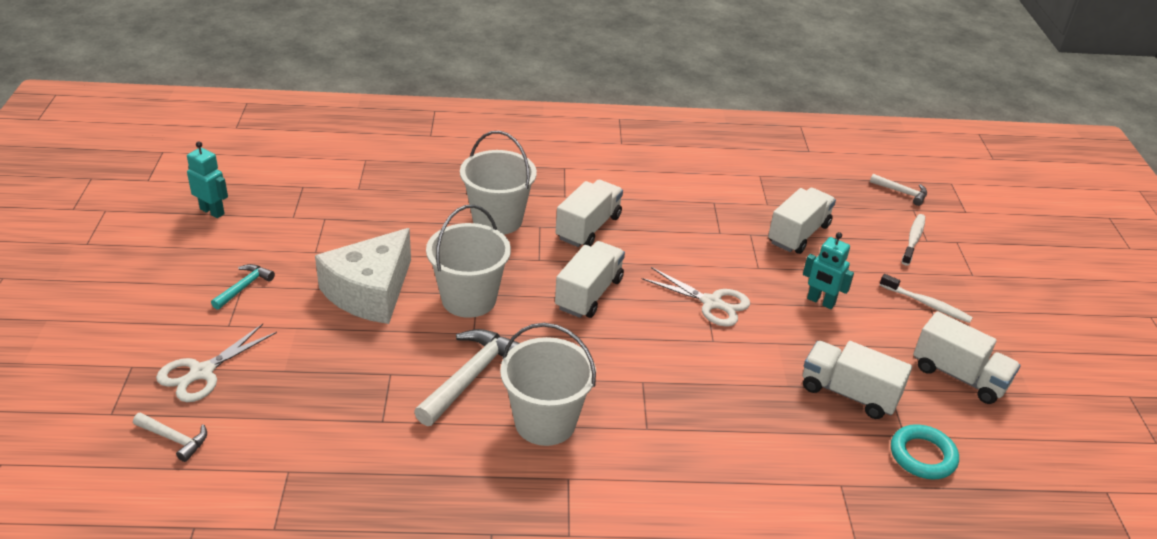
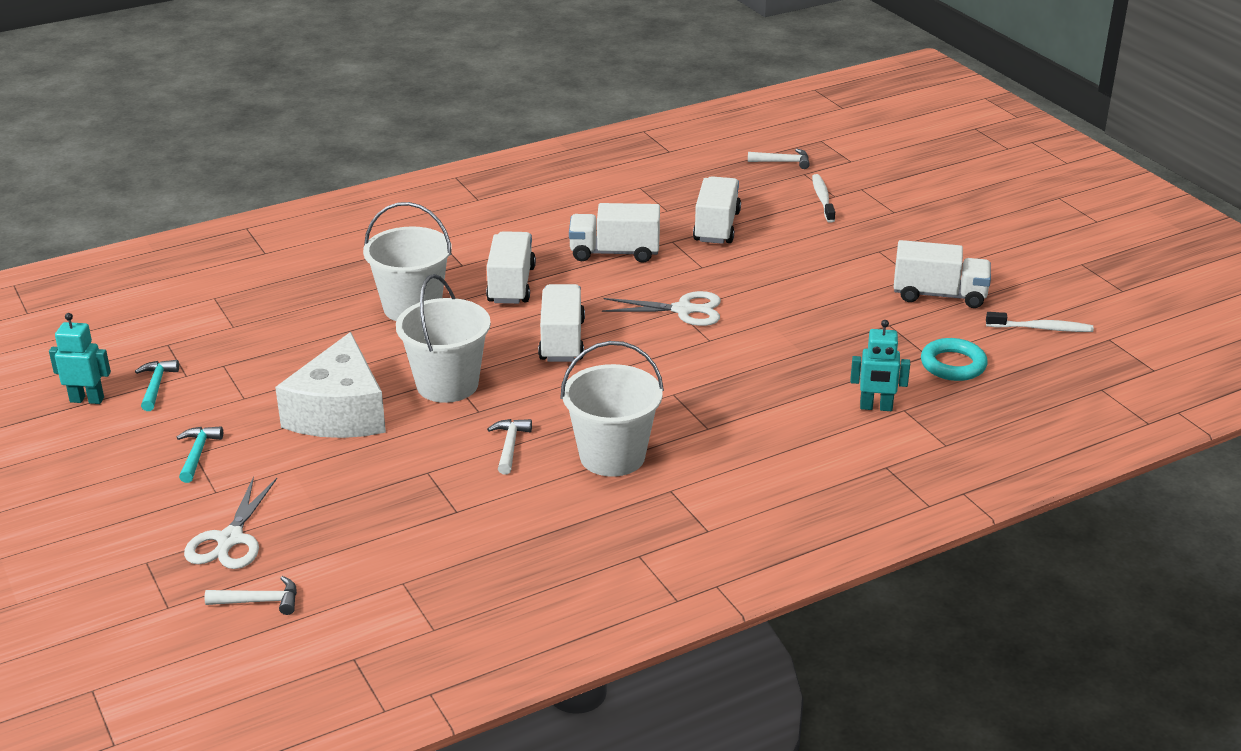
camera: 25 degrees left, 5 degrees down
(266, 217) = (156, 385): none -> turquoise hammer
(471, 376) = (510, 446): white hammer -> white hammer, size x0.54
(820, 302) = (780, 276): turquoise robot -> turquoise robot (876, 407)
(848, 393) = (859, 340): white truck -> white truck (614, 253)
(926, 304) = (872, 248): white toothbrush -> white toothbrush (1041, 328)

